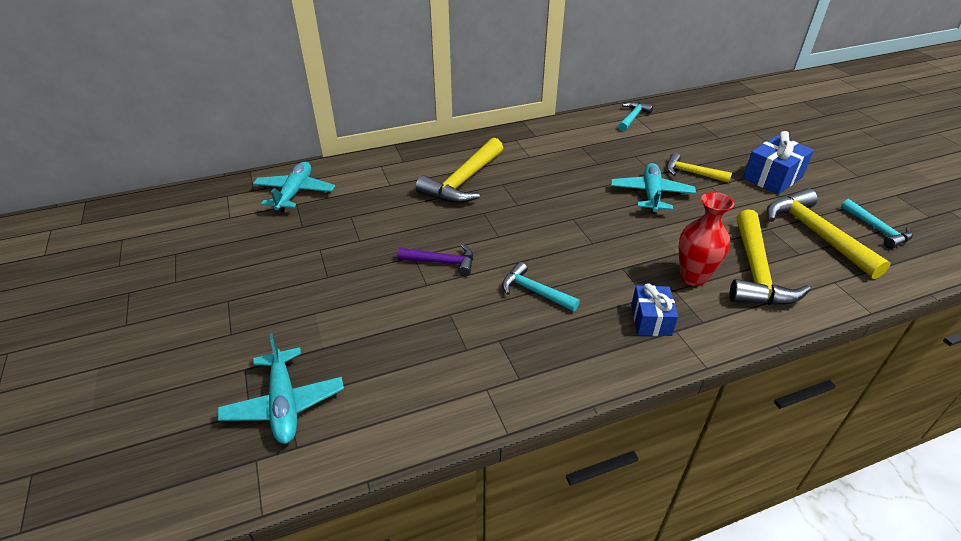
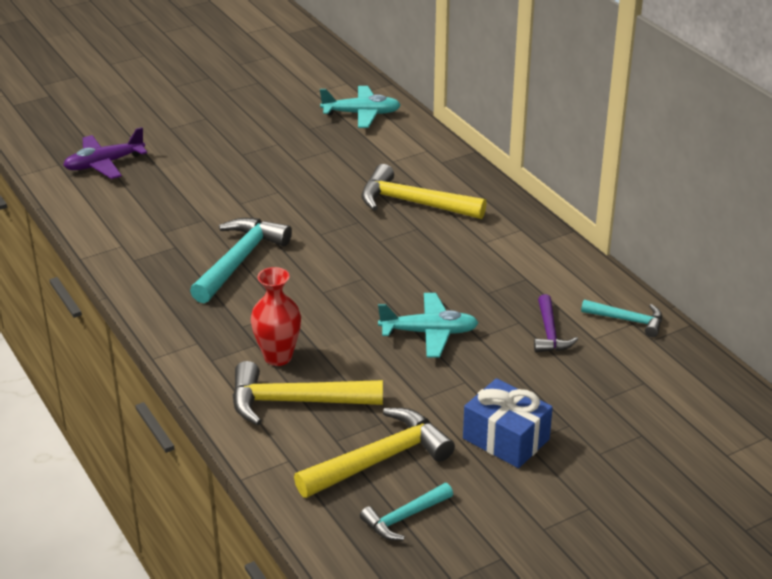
camera: 80 degrees right, 5 degrees down
(284, 403) = (104, 164): turquoise plane -> purple plane
(442, 262) = (272, 207): purple hammer -> purple hammer (550, 333)
(534, 291) = (239, 260): turquoise hammer -> turquoise hammer, size x1.74
(651, 320) = (210, 328): blue gift -> none
(691, 173) = (491, 367): yellow hammer -> none

